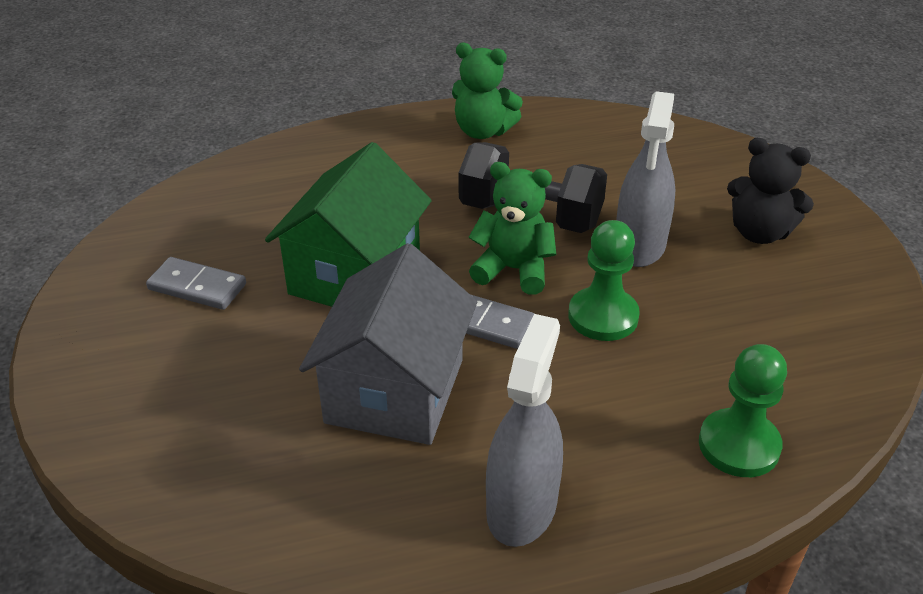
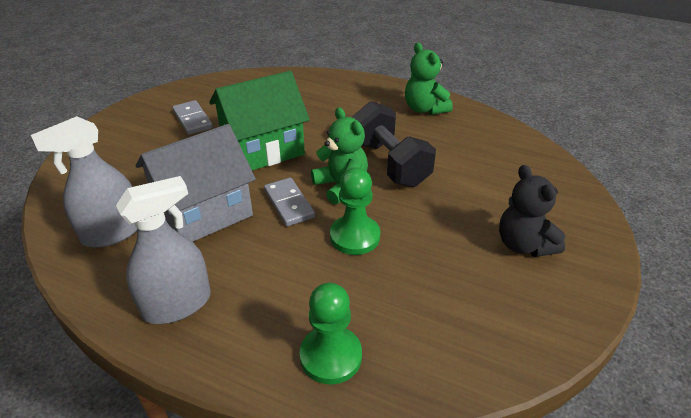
camera: 40 degrees right, 0 degrees up
(640, 245) = (432, 210): grey spray bottle -> grey spray bottle (112, 232)

